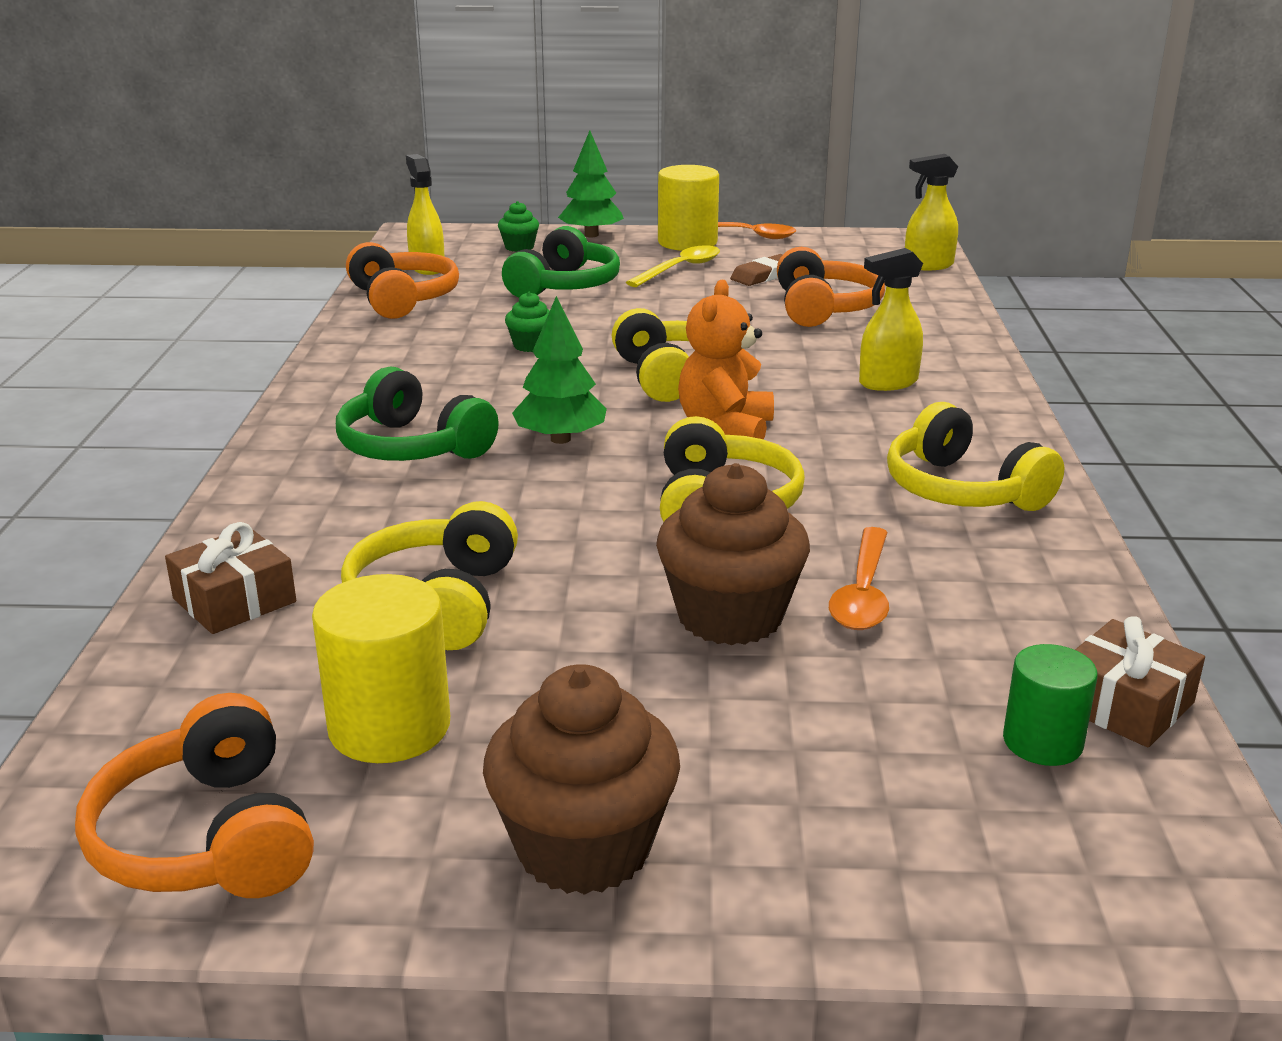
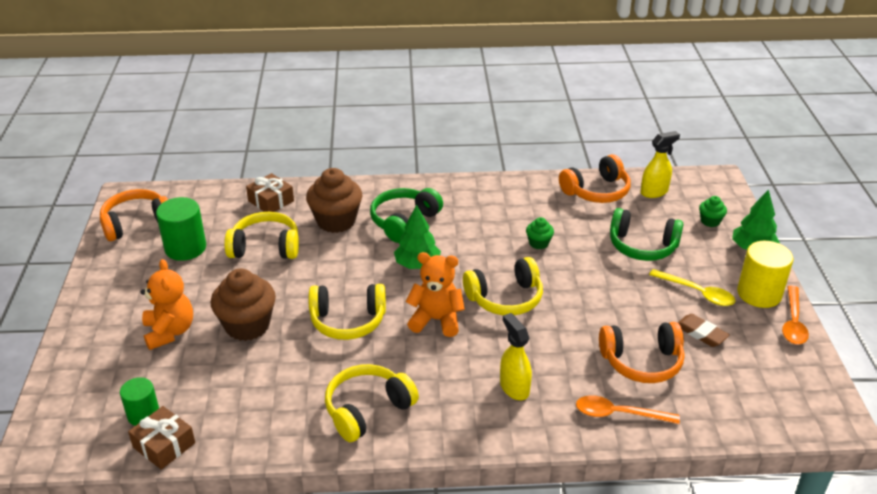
camera: 85 degrees right, 10 degrees up
(389, 727) = (185, 248): yellow cylinder -> green cylinder
(583, 847) = (112, 296): brown cupcake -> brown cupcake (336, 221)
(748, 727) = (169, 332): none -> orange teddy bear
(862, 593) = (263, 366): orange spoon -> orange spoon (619, 414)
(928, 265) = (765, 424): yellow spray bottle -> none

